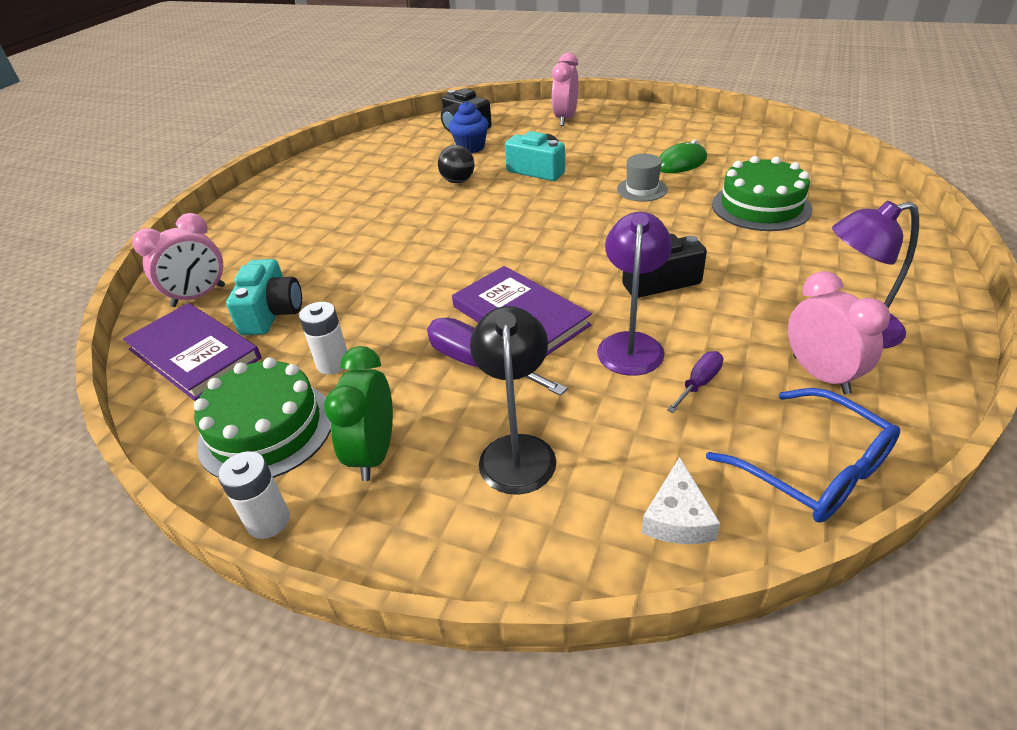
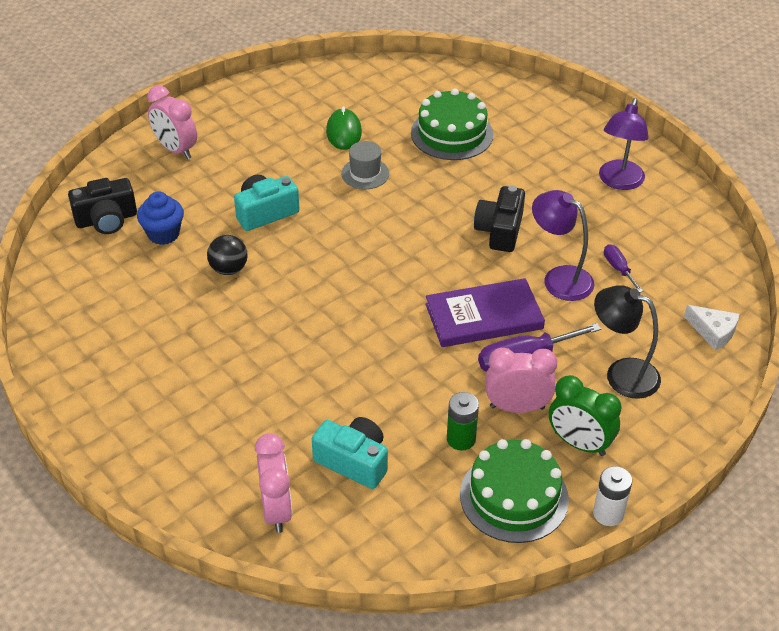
camera: 65 degrees left, 5 degrees up
(194, 354) = (376, 527): purple book -> none
(333, 363) = (461, 439): white battery -> green battery
(812, 468) = (711, 265): blue glasses -> none
(820, 375) = (646, 218): pink clock -> pink clock (517, 407)

